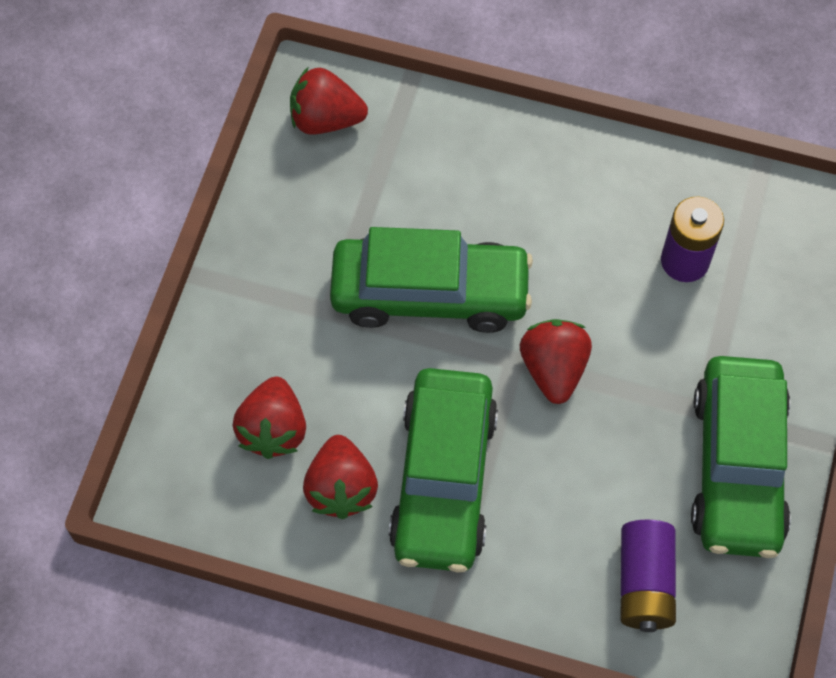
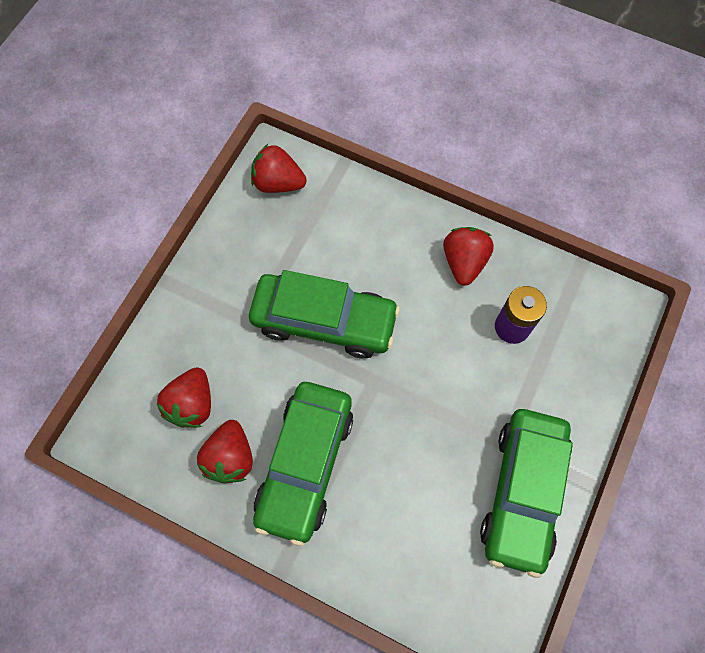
camera: 10 degrees right, 5 degrees up
(553, 369) = (401, 393): red strawberry -> red strawberry (464, 262)
(644, 583) = (437, 572): purple battery -> none

